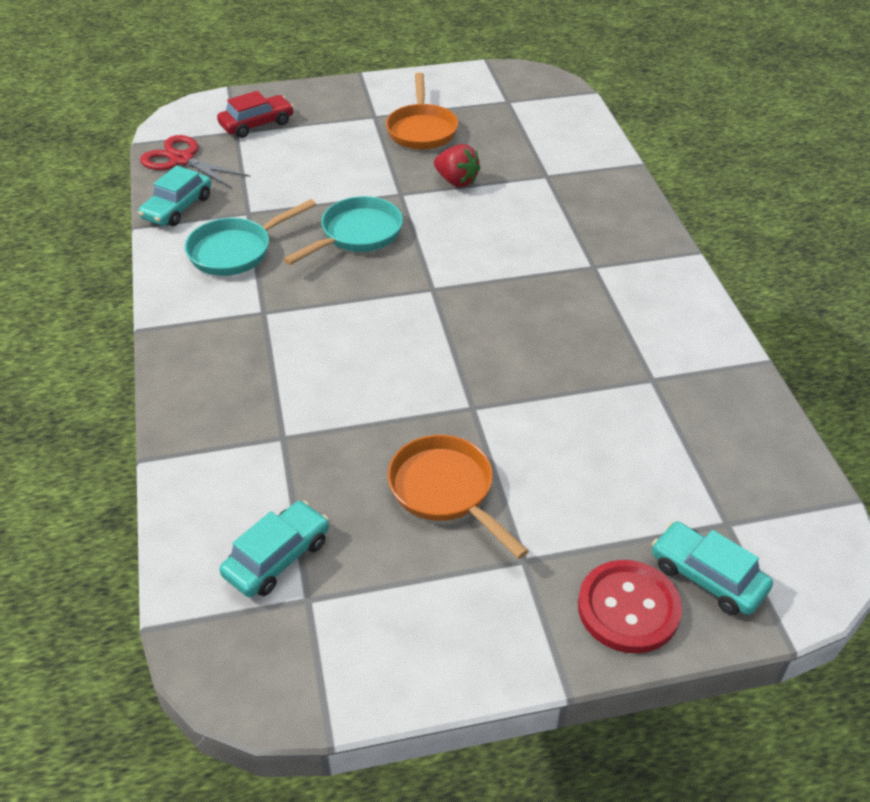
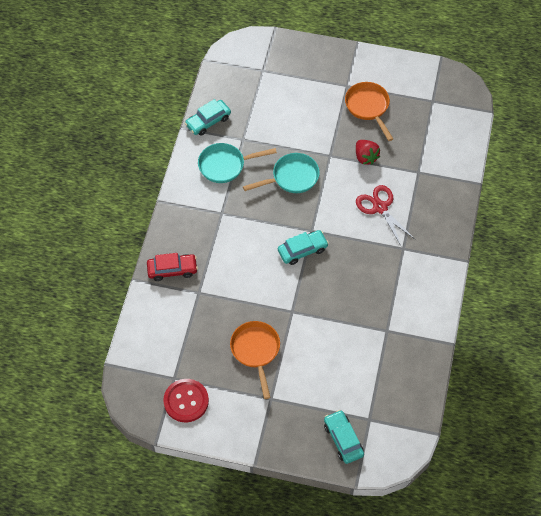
camera: 25 degrees right, 15 degrees up
(182, 159) = (224, 83): red scissors -> red scissors (380, 207)
(257, 124) = (277, 68): red car -> red car (172, 270)
(277, 557) = (170, 353): turquoise car -> turquoise car (302, 250)
(422, 130) = (368, 107): orange pan -> orange pan turned 135 degrees clockwise
(628, 608) = (301, 438): red button -> red button (186, 401)

